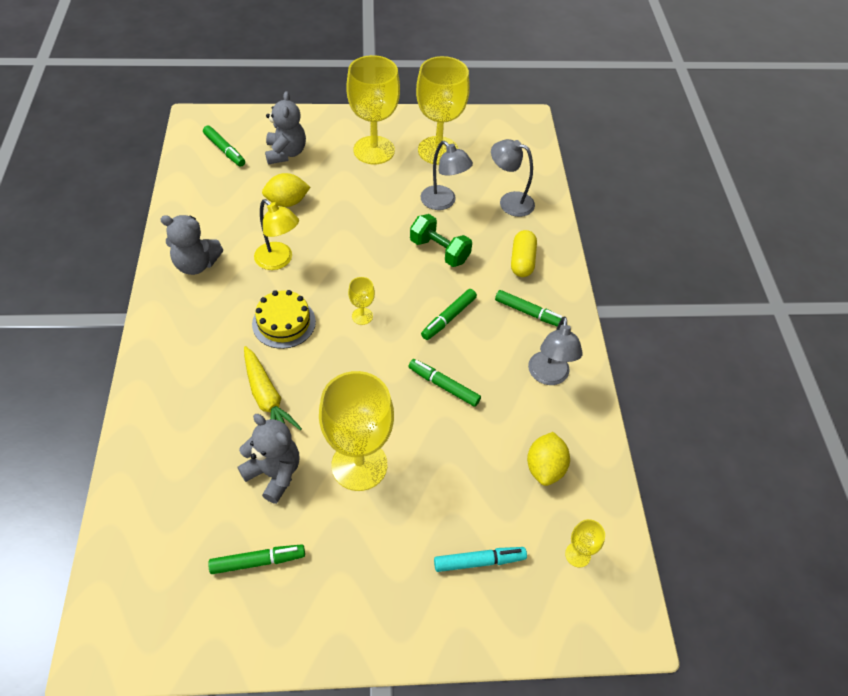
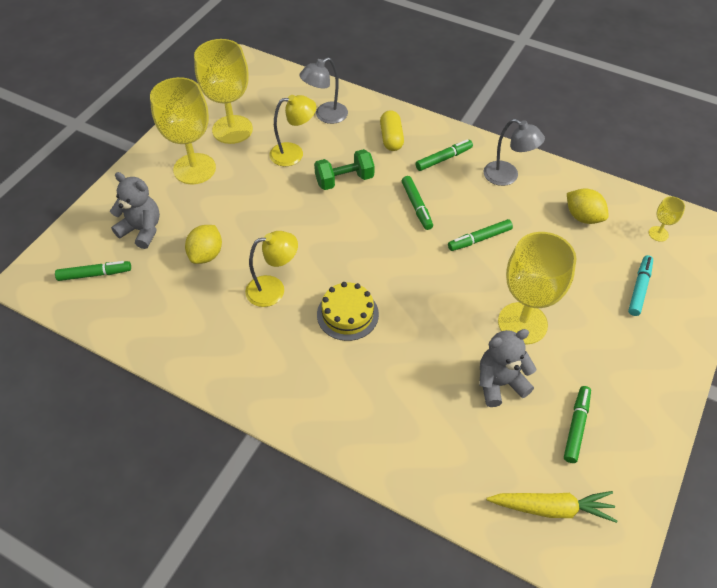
camera: 55 degrees left, 0 degrees up
(196, 264) = (230, 353): grey teddy bear -> none
(267, 398) = (421, 358): yellow carrot -> yellow carrot (551, 508)
(362, 316) = (377, 258): yellow goblet -> none
(443, 202) = (294, 153): grey lamp -> yellow lamp
(522, 261) = (391, 138): yellow capsule -> yellow capsule turned 45 degrees clockwise

